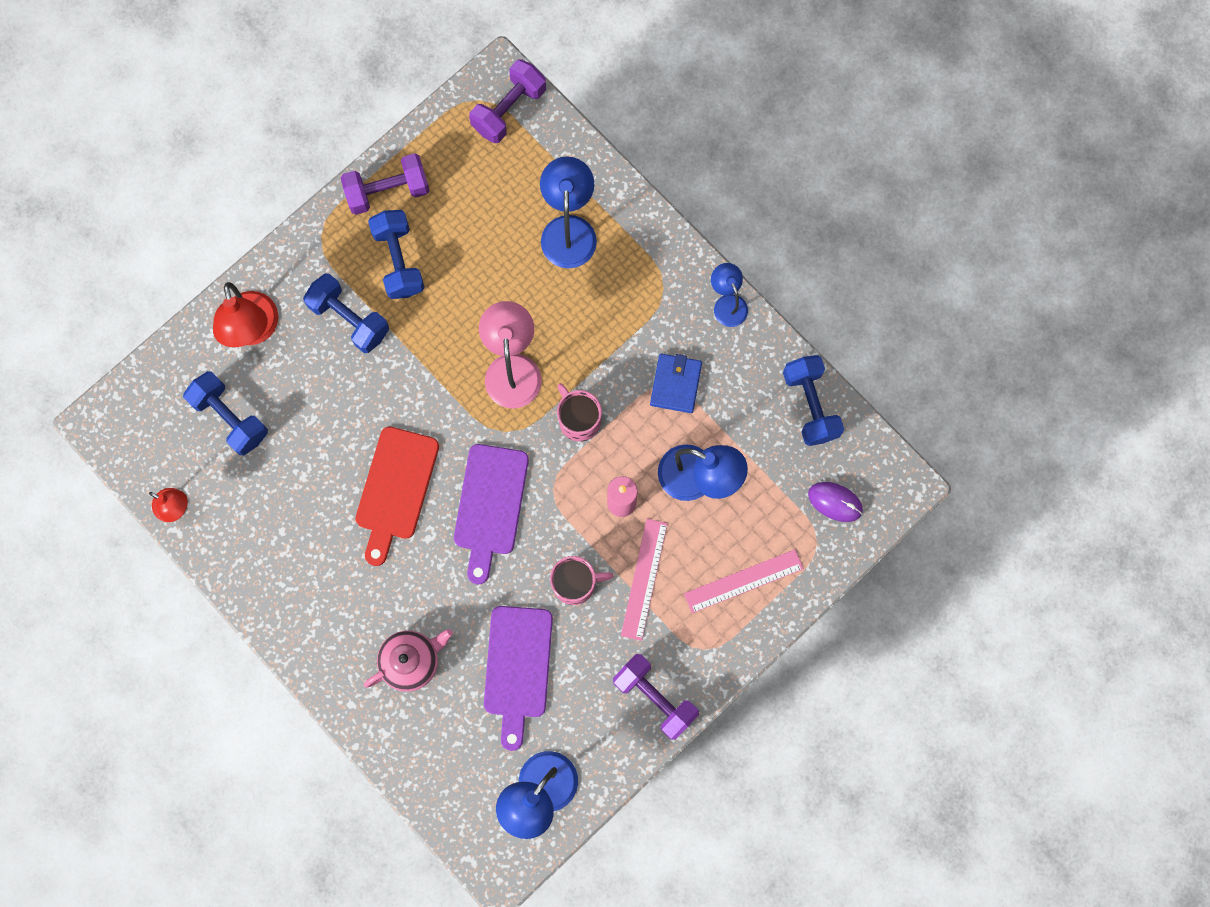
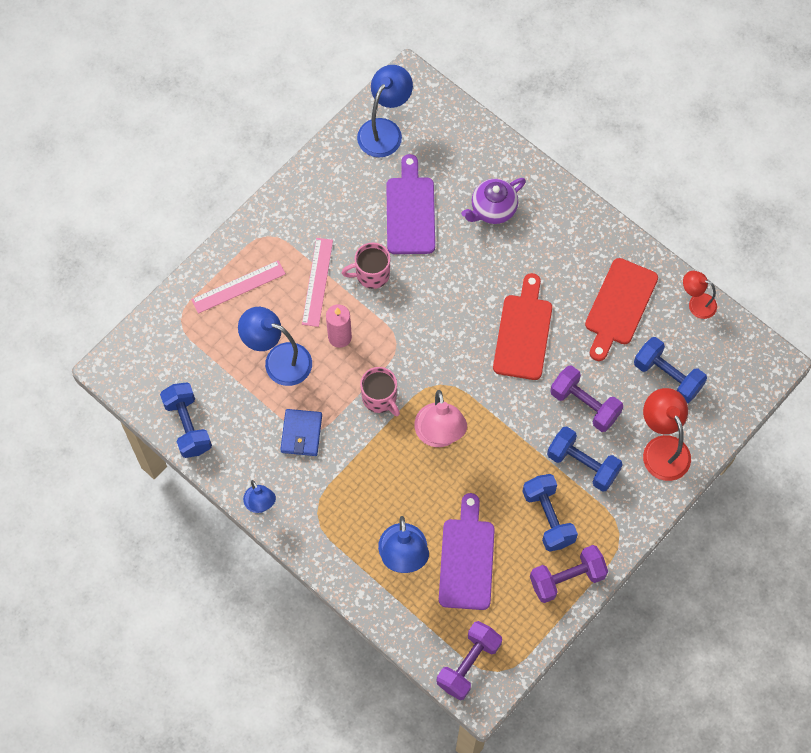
camera: 175 degrees right, 10 degrees down
(272, 514) = (619, 306): none -> red cutting board
(411, 661) = (492, 209): pink teapot -> purple teapot
(490, 506) = (445, 326): purple cutting board -> purple cutting board (467, 559)
(655, 698) = (303, 199): purple dumbbell -> purple dumbbell (584, 404)
(835, 502) = (166, 351): purple mouse -> none

